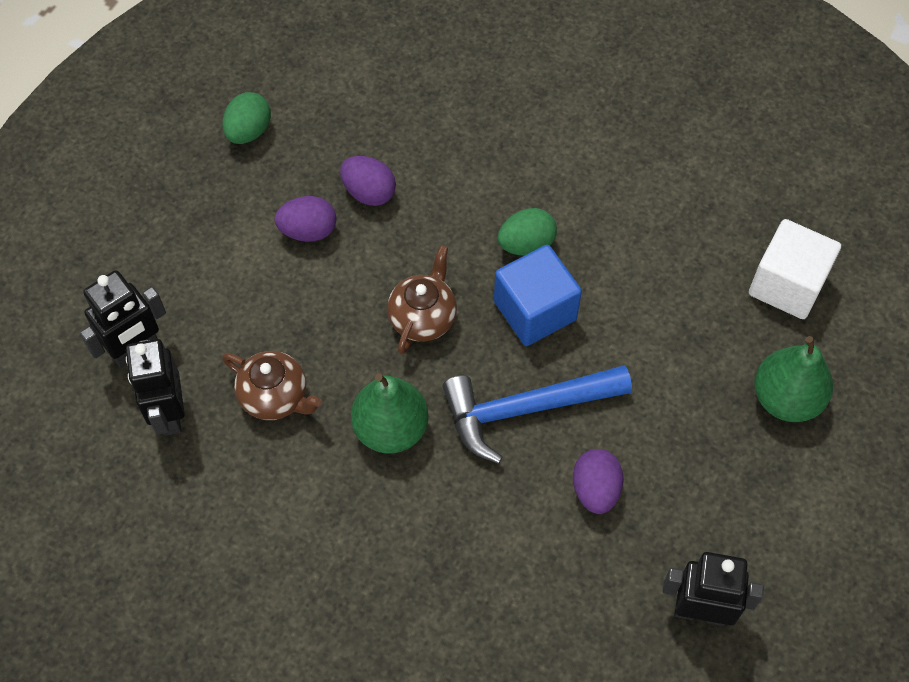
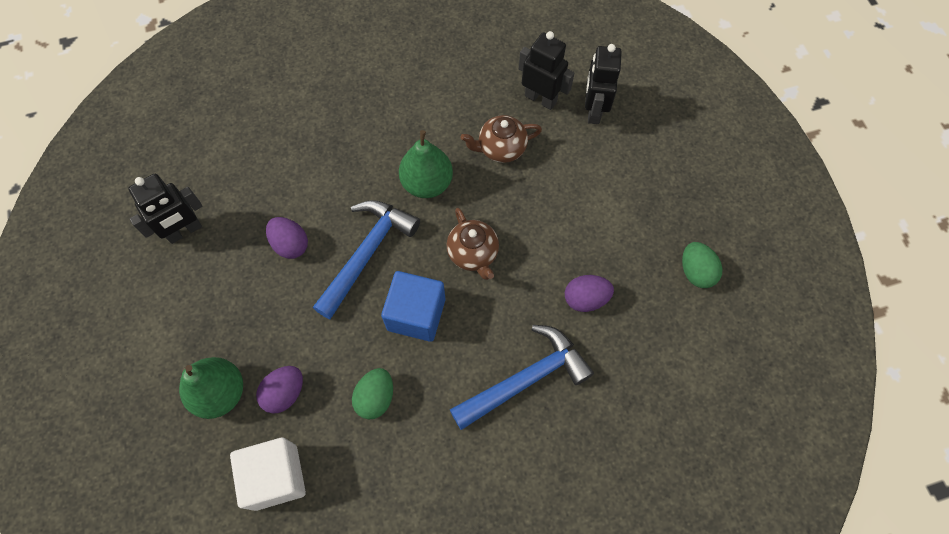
camera: 135 degrees right, 5 degrees up
(308, 231) = (589, 245): purple egg -> purple egg (285, 393)
(495, 178) = (525, 379): none -> blue hammer
(526, 244) = (462, 352): green egg -> green egg (375, 398)

